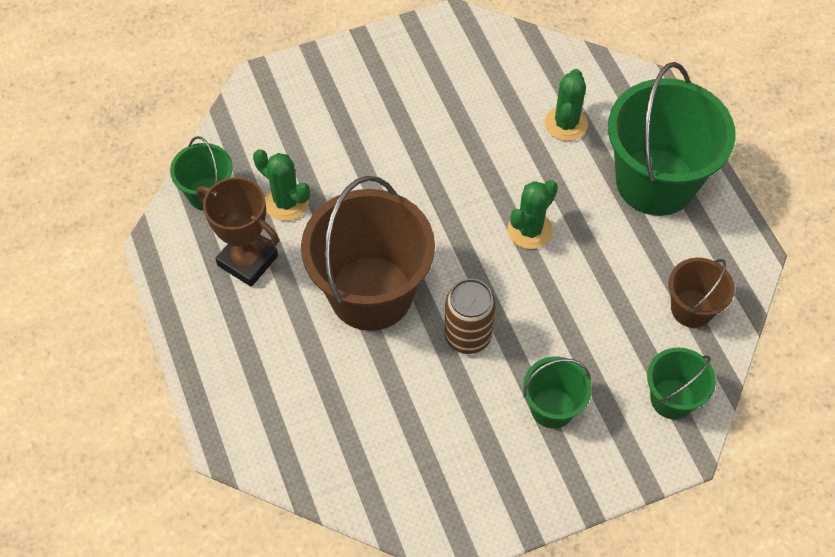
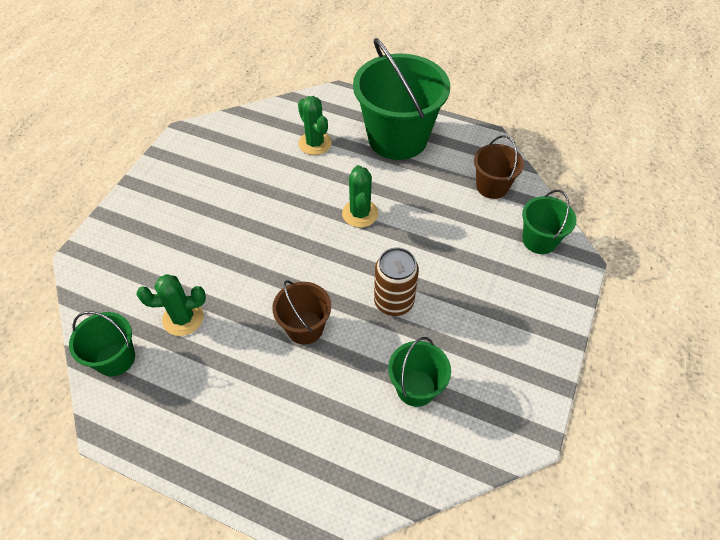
camera: 45 degrees left, 5 degrees down
(247, 260) = (194, 378): brown trophy -> none
(371, 293) = (305, 327): brown bucket -> brown bucket, size x0.50
(552, 408) = (488, 300): green bucket -> green bucket (416, 388)

